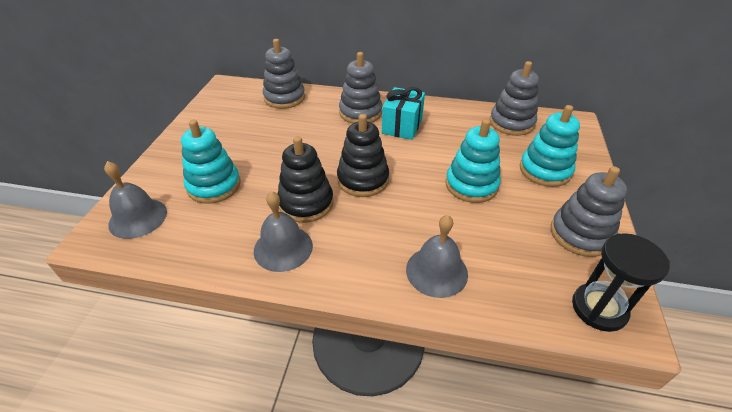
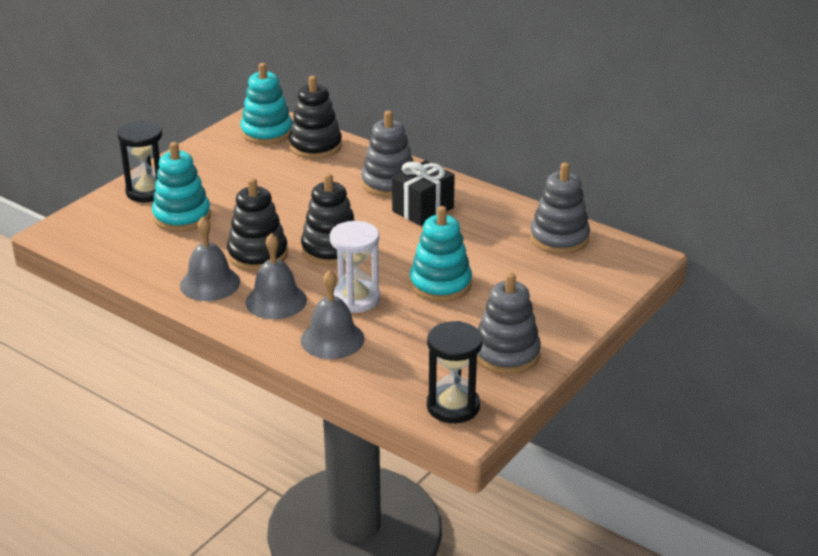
camera: 25 degrees right, 10 degrees down
(138, 218) = (99, 225): grey bell -> grey bell (276, 301)
(168, 170) = (147, 191): none -> black hourglass
(284, 98) = (315, 146): grey stacking toy -> black stacking toy
(402, 126) = (423, 209): turquoise gift -> black gift
(421, 221) = (356, 299): none -> white hourglass
(545, 170) = (539, 293): turquoise stacking toy -> turquoise stacking toy (267, 132)

